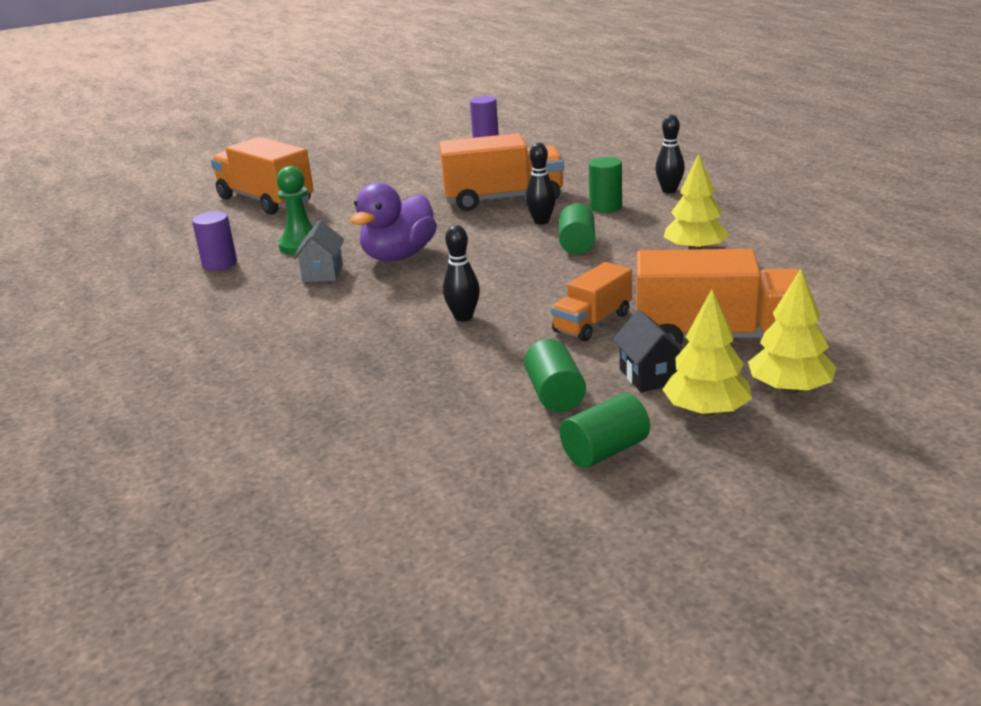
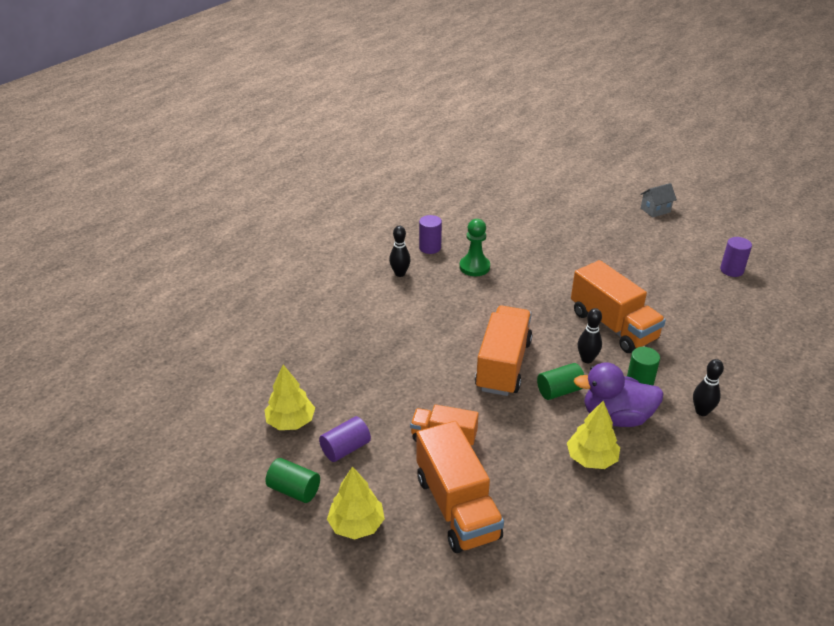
camera: 60 degrees right, 10 degrees up
(265, 200) = (529, 222): orange truck -> orange truck (503, 365)
(323, 273) = (442, 292): grey house -> grey house (655, 210)
(399, 256) = (486, 314): purple duck -> purple duck (616, 417)
(463, 317) = (419, 375): black bowling pin -> black bowling pin (400, 273)
(555, 394) = (345, 448): green cylinder -> purple cylinder
(649, 376) = (386, 486): black house -> none
(789, 389) = (402, 562): yellow tree -> yellow tree (291, 422)

